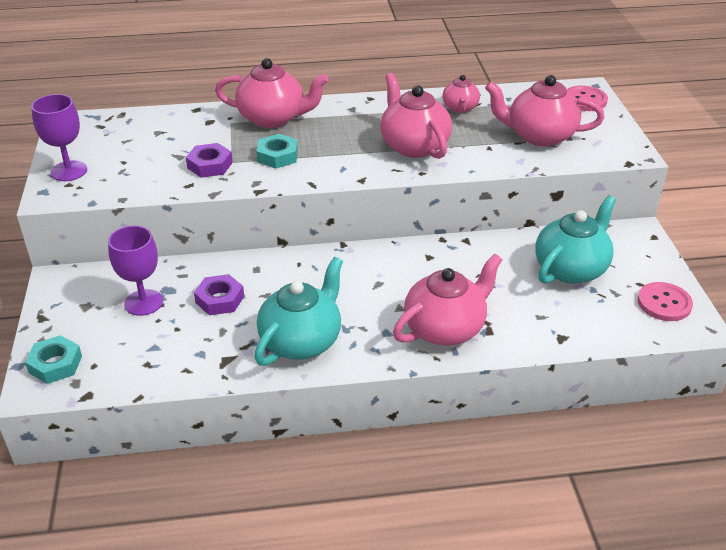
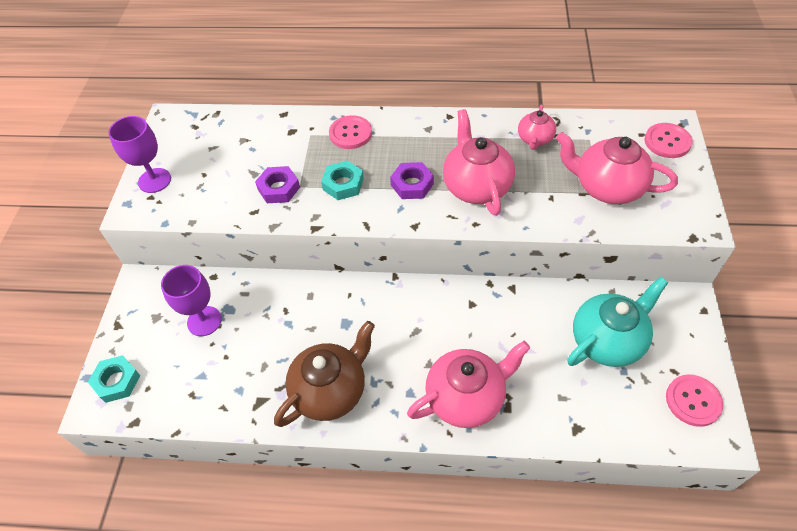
camera: 15 degrees right, 15 degrees up
(220, 299) = (270, 328): purple nut -> purple nut (412, 184)
(273, 118) = (350, 133): pink teapot -> pink button
(301, 341) = (330, 391): turquoise teapot -> brown teapot

